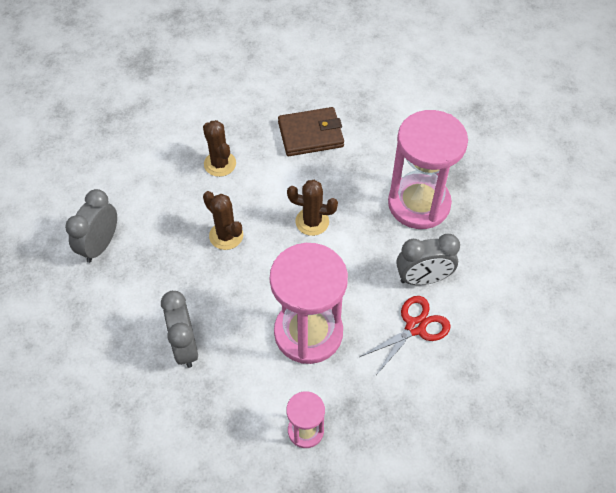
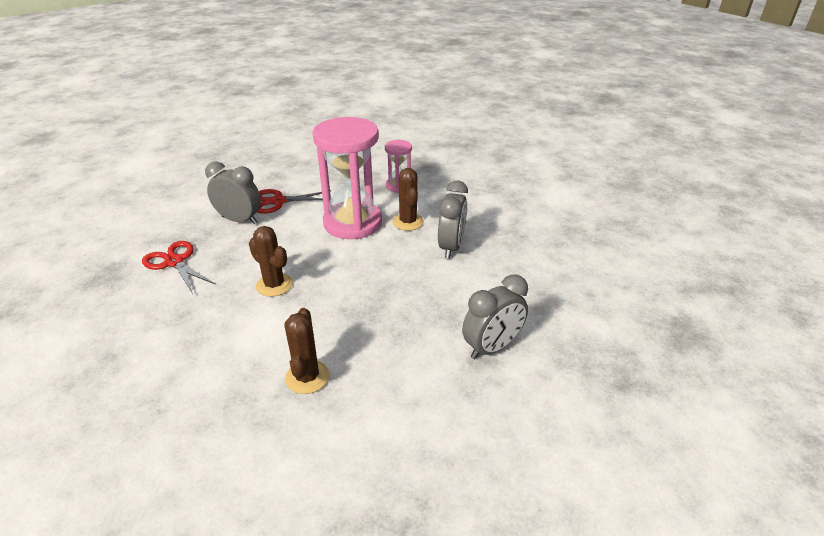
camera: 150 degrees left, 20 degrees down
(226, 235) = (360, 305): brown cactus -> brown cactus (408, 222)
(310, 134) = (181, 364): brown wallet -> none
(419, 204) = (175, 262): pink hourglass -> red scissors

